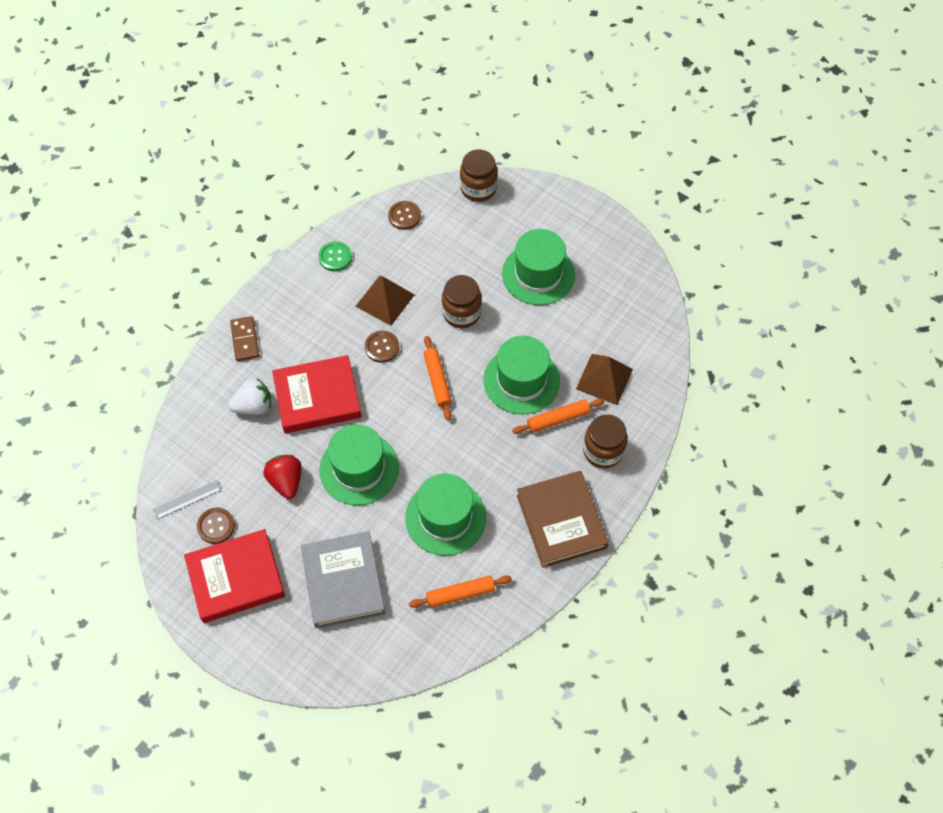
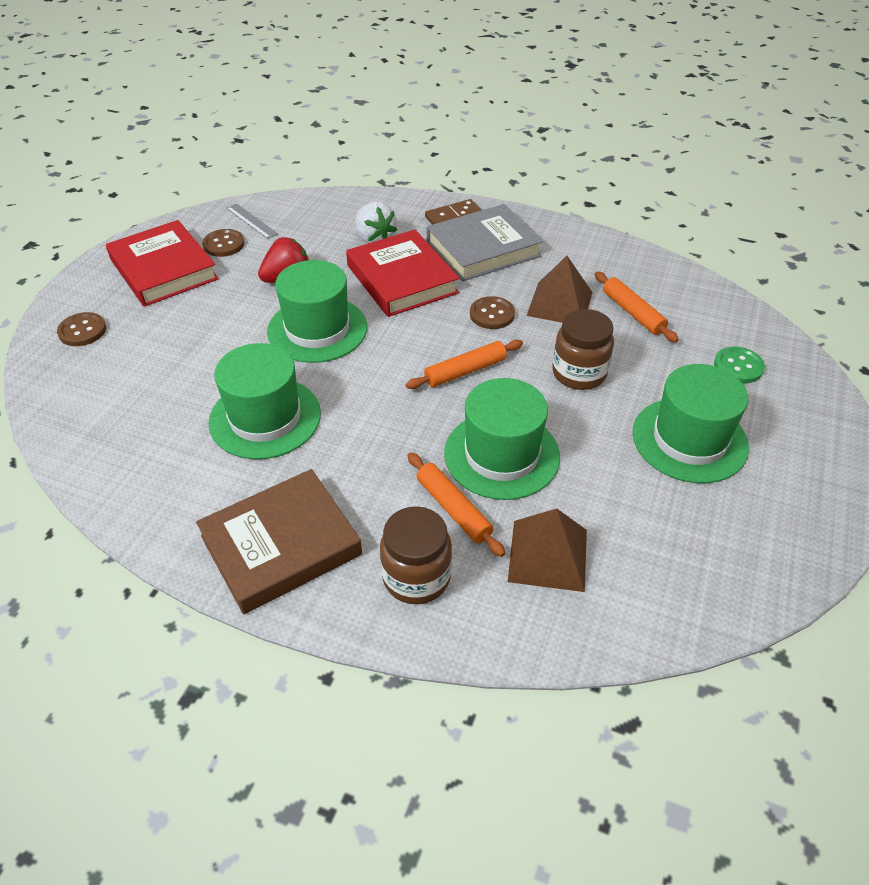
camera: 75 degrees right, 15 degrees down
(335, 257) = (596, 254): green button -> green button (738, 366)
(343, 582) = (165, 347): grey book -> grey book (483, 249)
(404, 216) = (692, 295): brown button -> brown button (82, 331)
(460, 594) = (154, 454): orange rolling pin -> orange rolling pin (633, 312)
(478, 188) = (786, 351): brown jar -> none

